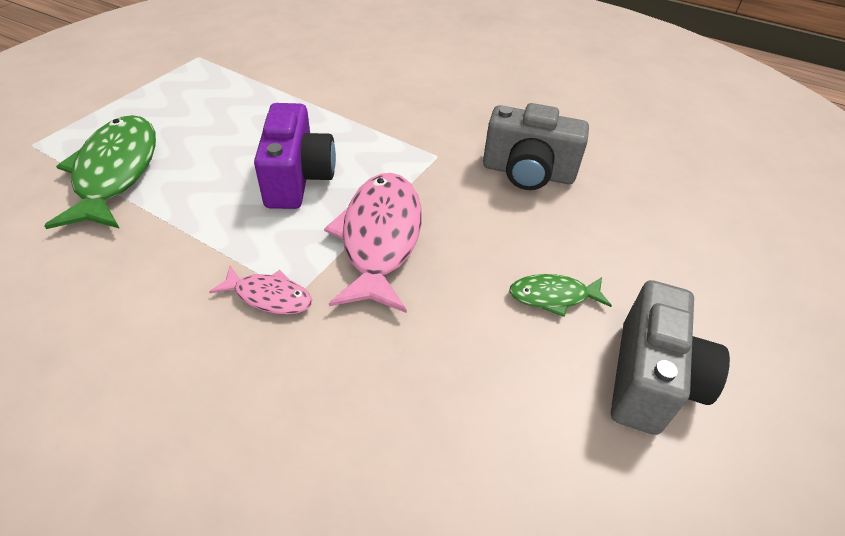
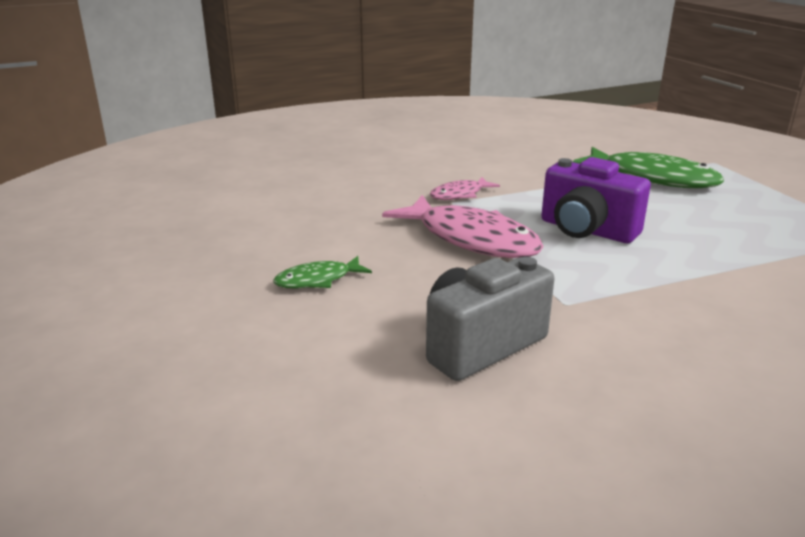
camera: 130 degrees right, 20 degrees down
(553, 296) = (317, 280): green fish -> green fish turned 150 degrees counterclockwise
(650, 379) = (202, 281): grey camera -> none

